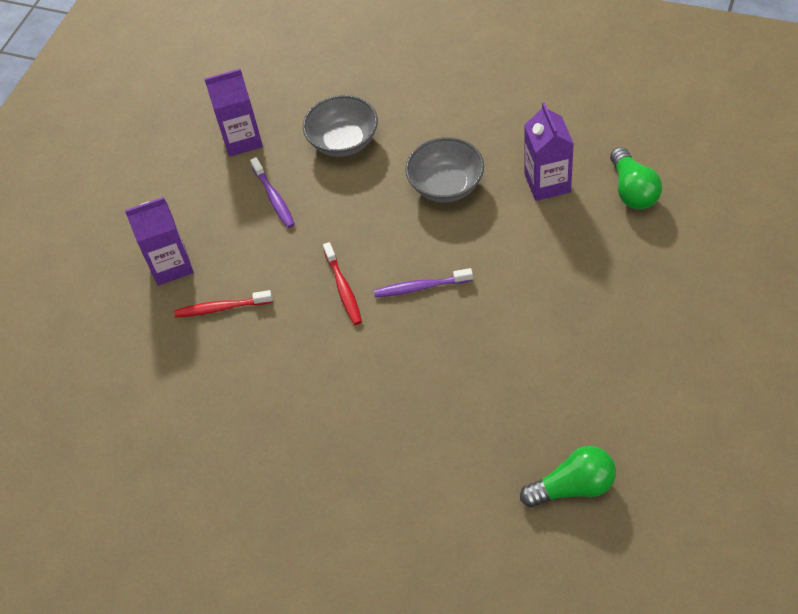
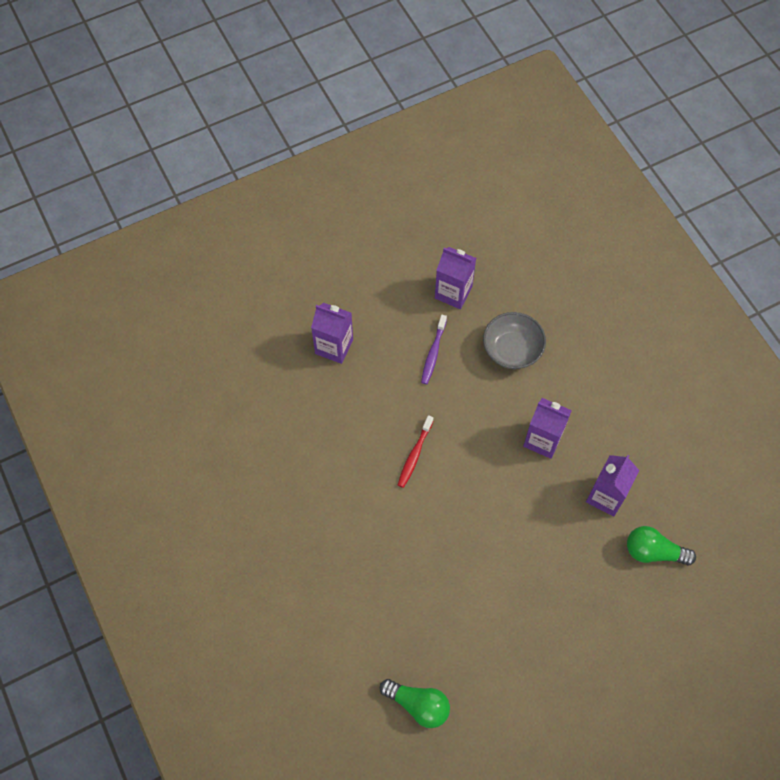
camera: 35 degrees right, 10 degrees up
(222, 308) = (336, 403): red toothbrush -> none
(421, 287) = (459, 496): purple toothbrush -> none
(446, 185) = (542, 440): grey bowl -> purple carton
(632, 190) = (653, 552): green light bulb -> green light bulb turned 75 degrees clockwise

